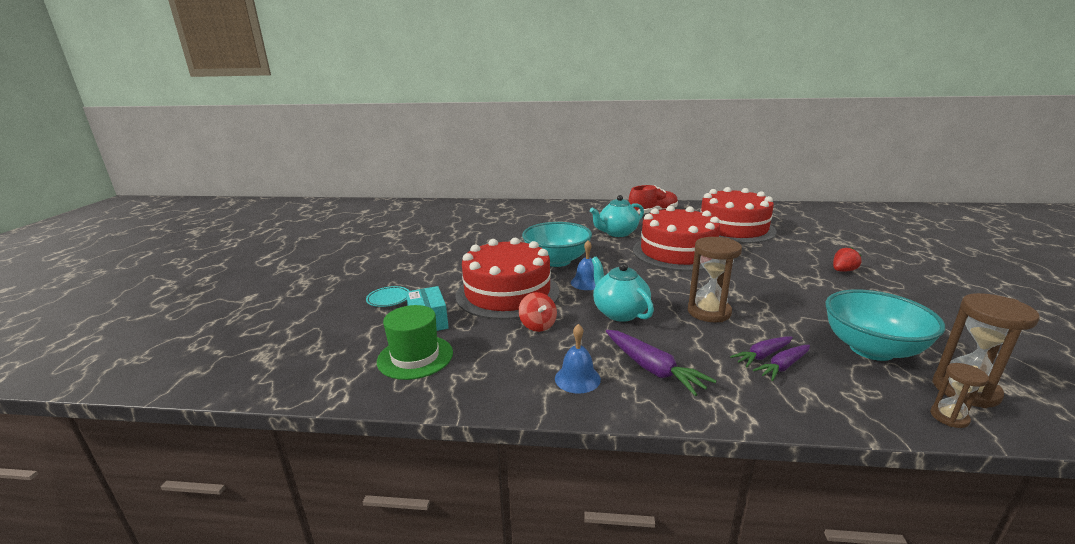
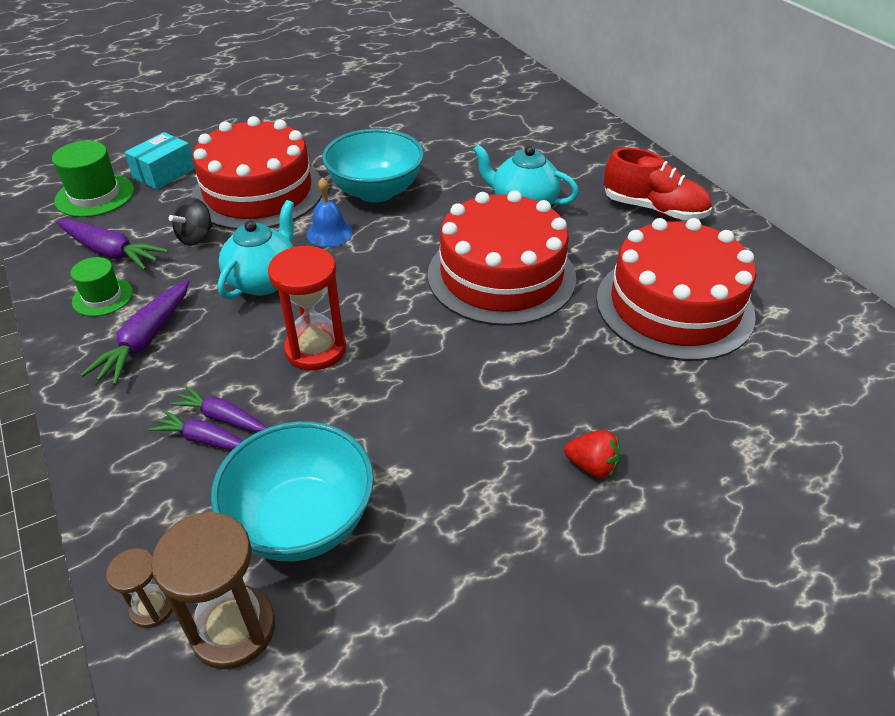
camera: 55 degrees right, 20 degrees up
(388, 299) = (195, 134): turquoise plate -> none
(515, 364) = (111, 252): none -> purple carrot
(538, 325) = (196, 237): red spinning top -> black spinning top
(577, 378) = (102, 297): blue bell -> green hat
(709, 312) = (315, 349): brown hourglass -> red hourglass

